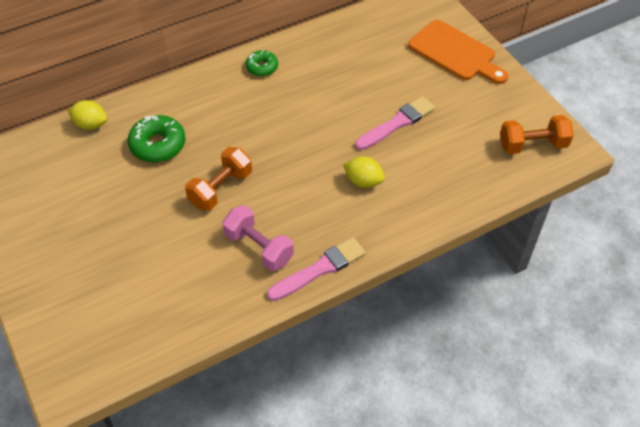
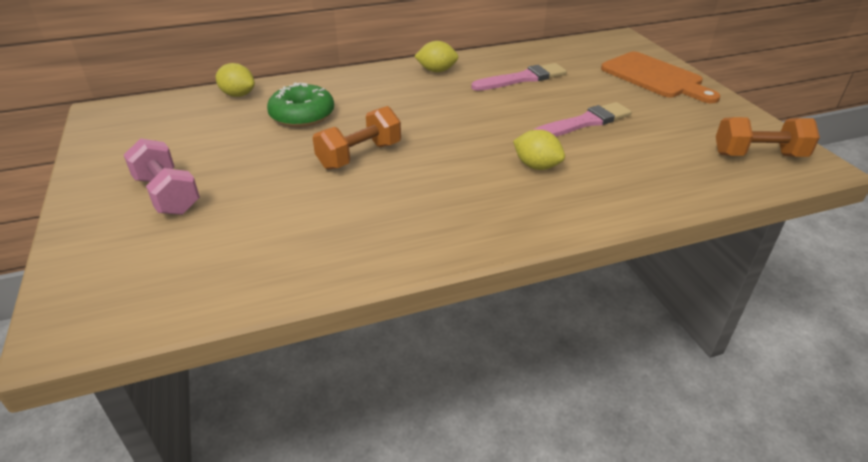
camera: 10 degrees right, 15 degrees down
(259, 247) = (388, 213): pink dumbbell -> pink dumbbell (167, 195)
(262, 67) = (436, 71): green donut -> yellow lemon
(320, 269) = (464, 243): pink brush -> pink brush (522, 79)

